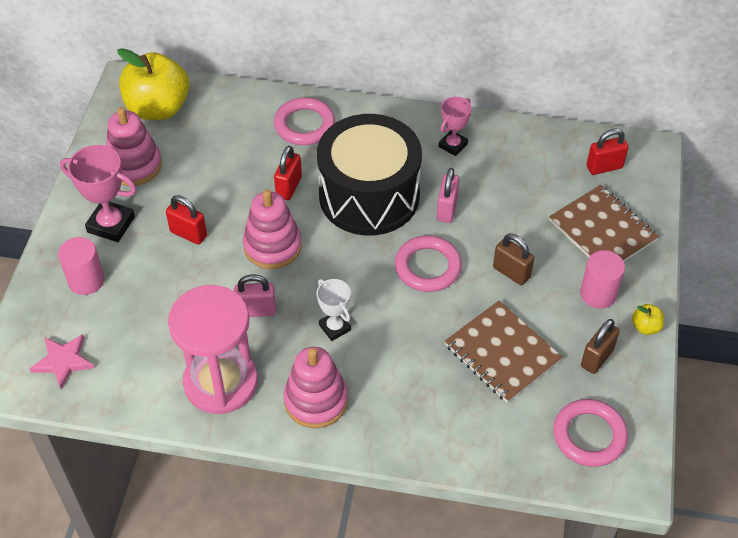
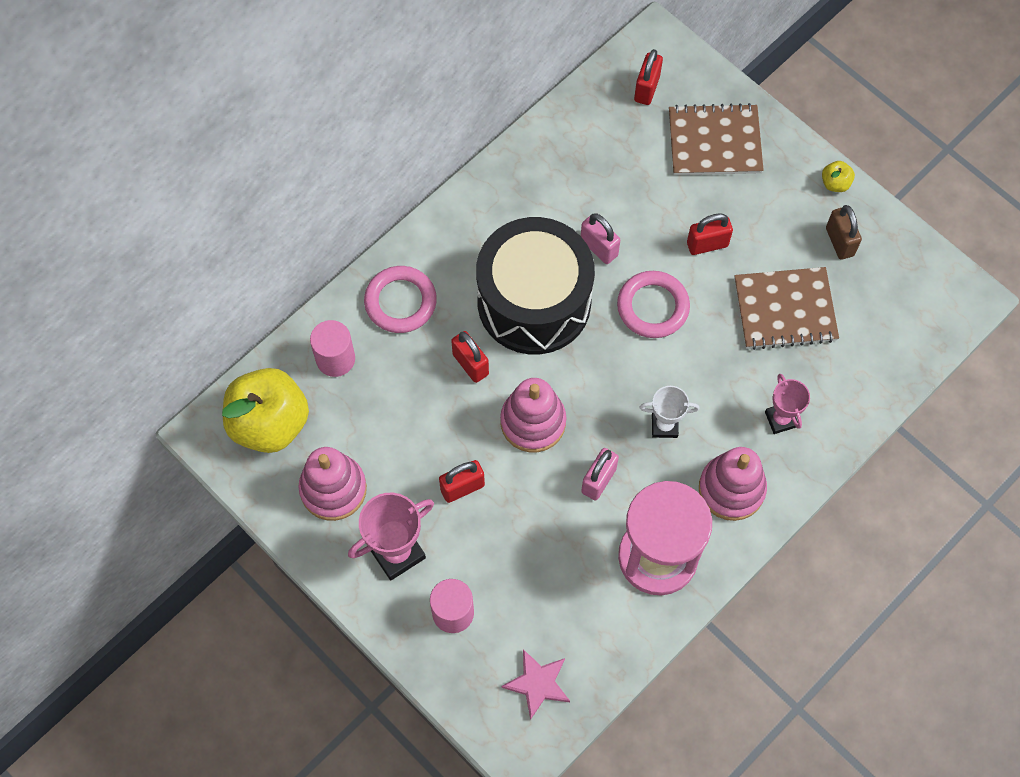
camera: 55 degrees left, 15 degrees up
(453, 145) = (527, 191): pink trophy -> pink trophy (781, 419)
(511, 272) = (707, 244): brown padlock -> red padlock
(589, 435) = (907, 300): pink ring -> none
(598, 294) = (777, 194): pink cylinder -> pink cylinder (335, 359)

